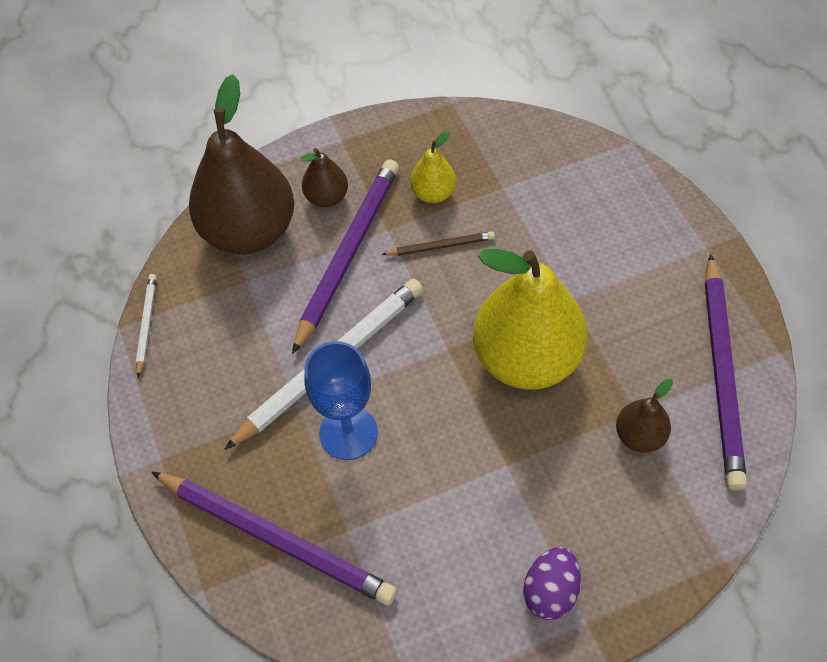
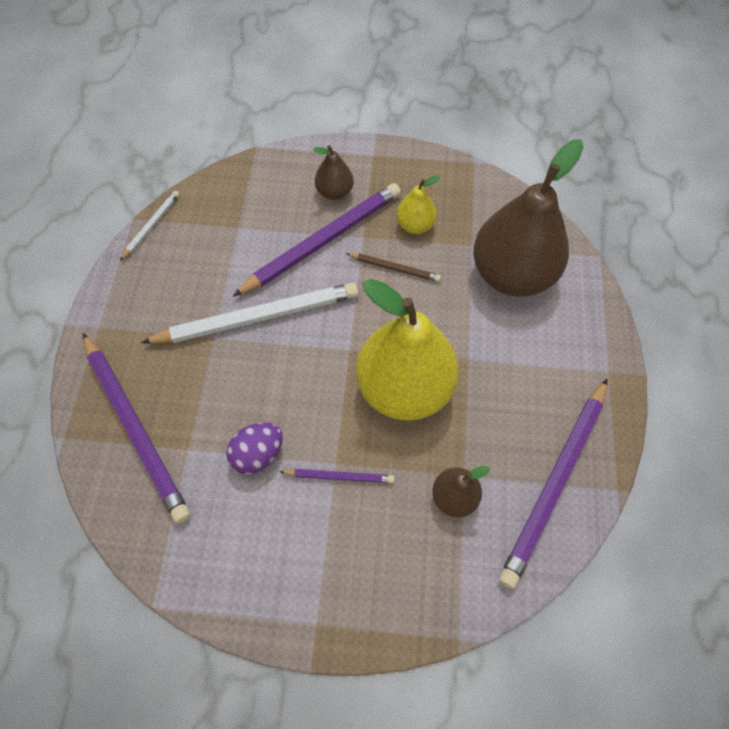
camera: 25 degrees right, 5 degrees up
(249, 231) = (264, 192): brown pear -> brown pear (512, 274)
(348, 433) = (236, 376): blue goblet -> none
(518, 475) = (339, 477): none -> purple pencil
(550, 591) = (304, 582): purple egg -> purple egg (258, 454)

